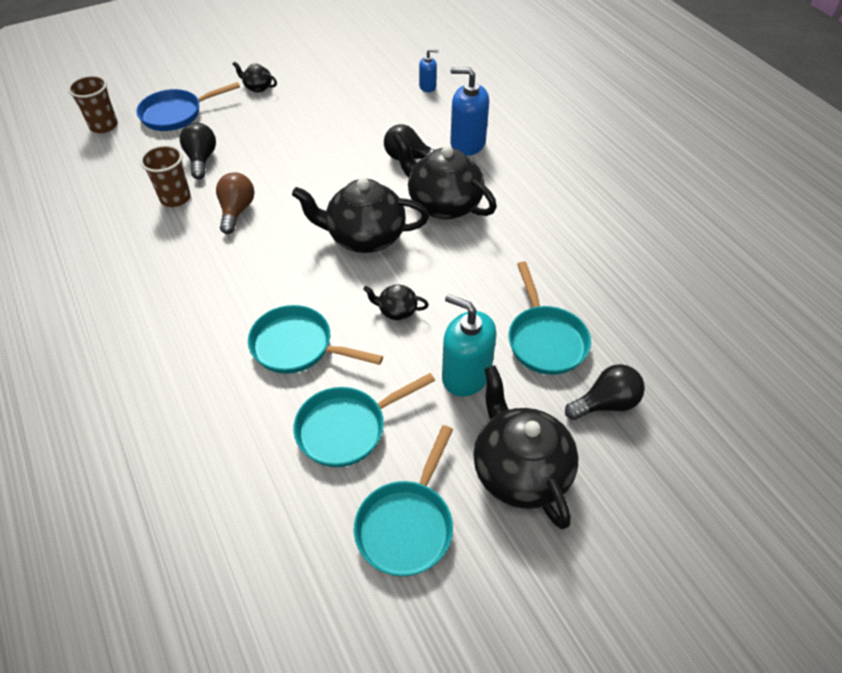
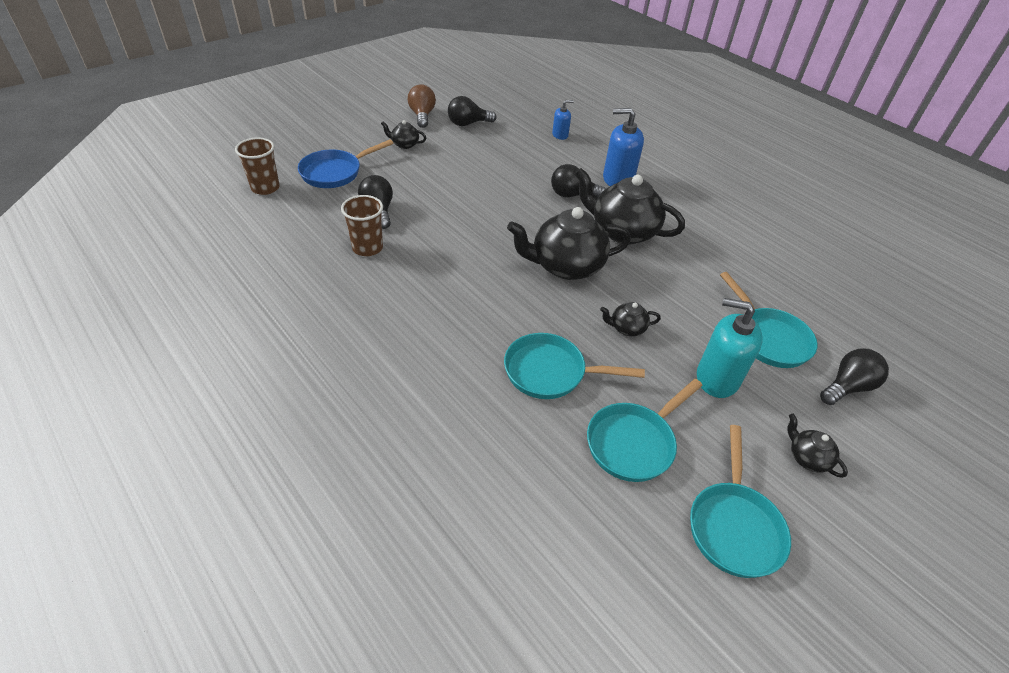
camera: 15 degrees left, 5 degrees down
(237, 211) = (434, 254): brown light bulb -> brown light bulb (422, 115)
(334, 67) = (468, 123): none -> black light bulb
(519, 470) = (807, 458): black teapot -> black teapot, size x0.46

